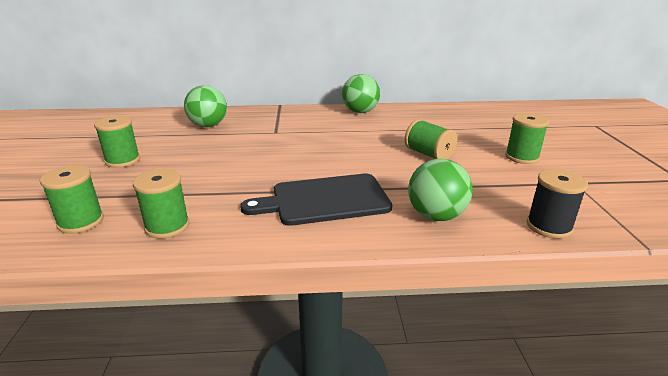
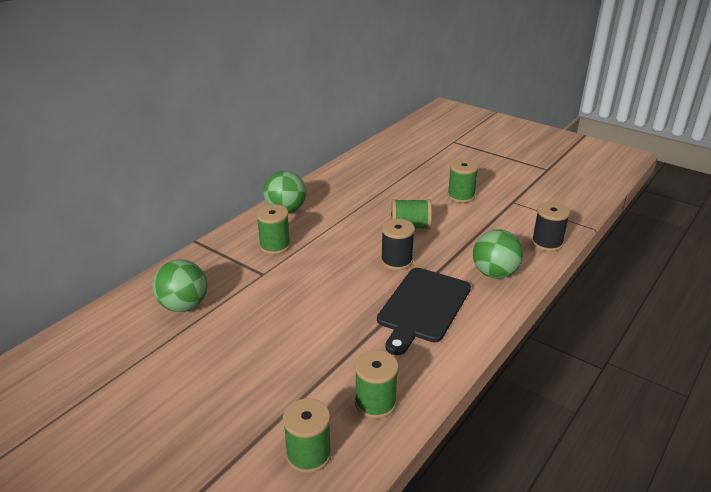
camera: 50 degrees left, 5 degrees up
(123, 160) = (196, 392): green spool -> green spool (275, 246)
(370, 166) = (396, 261): none -> black spool

